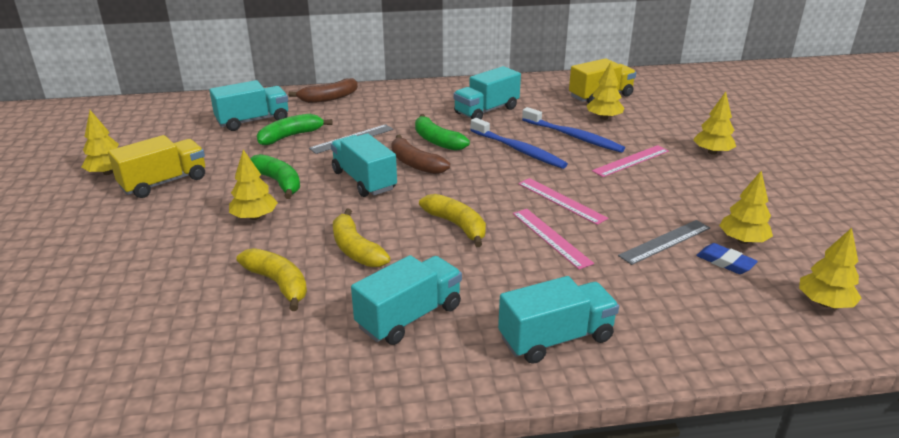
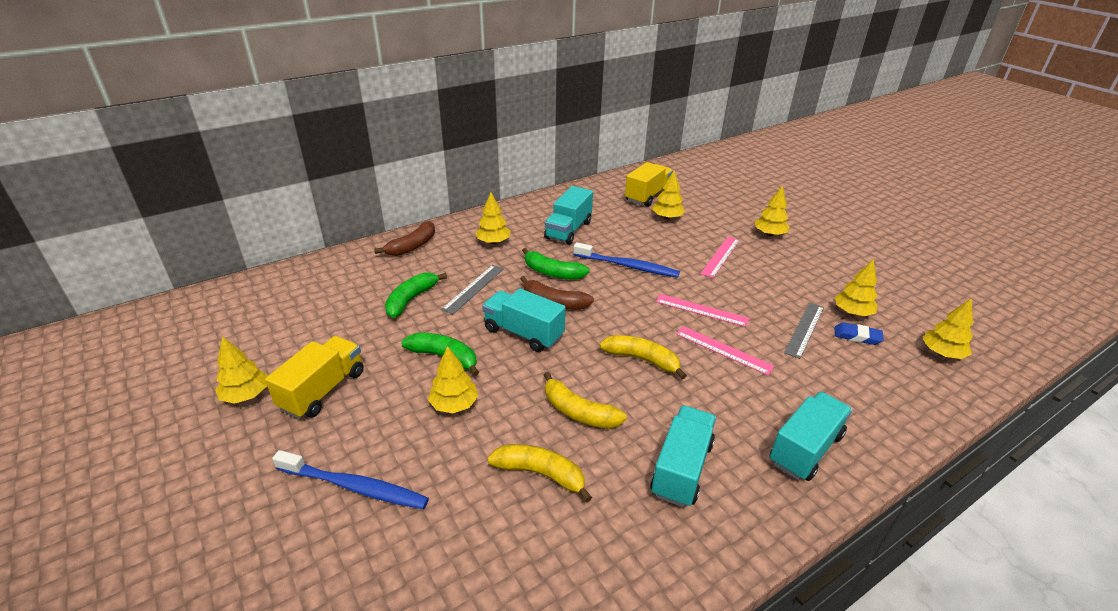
camera: 25 degrees left, 5 degrees up
(253, 121) = (357, 290): turquoise truck -> none
(404, 107) = (493, 242): none -> yellow tree
(573, 136) = (659, 242): blue toothbrush -> blue toothbrush (354, 486)

